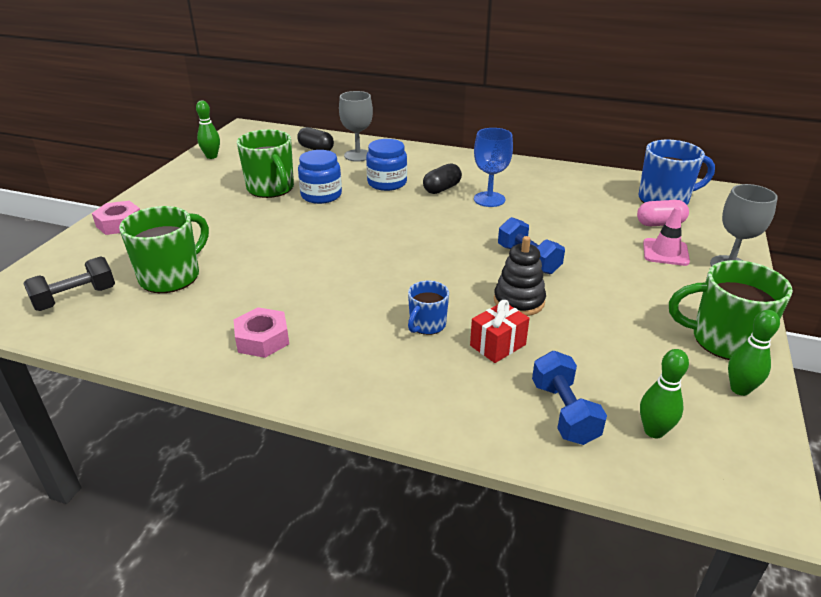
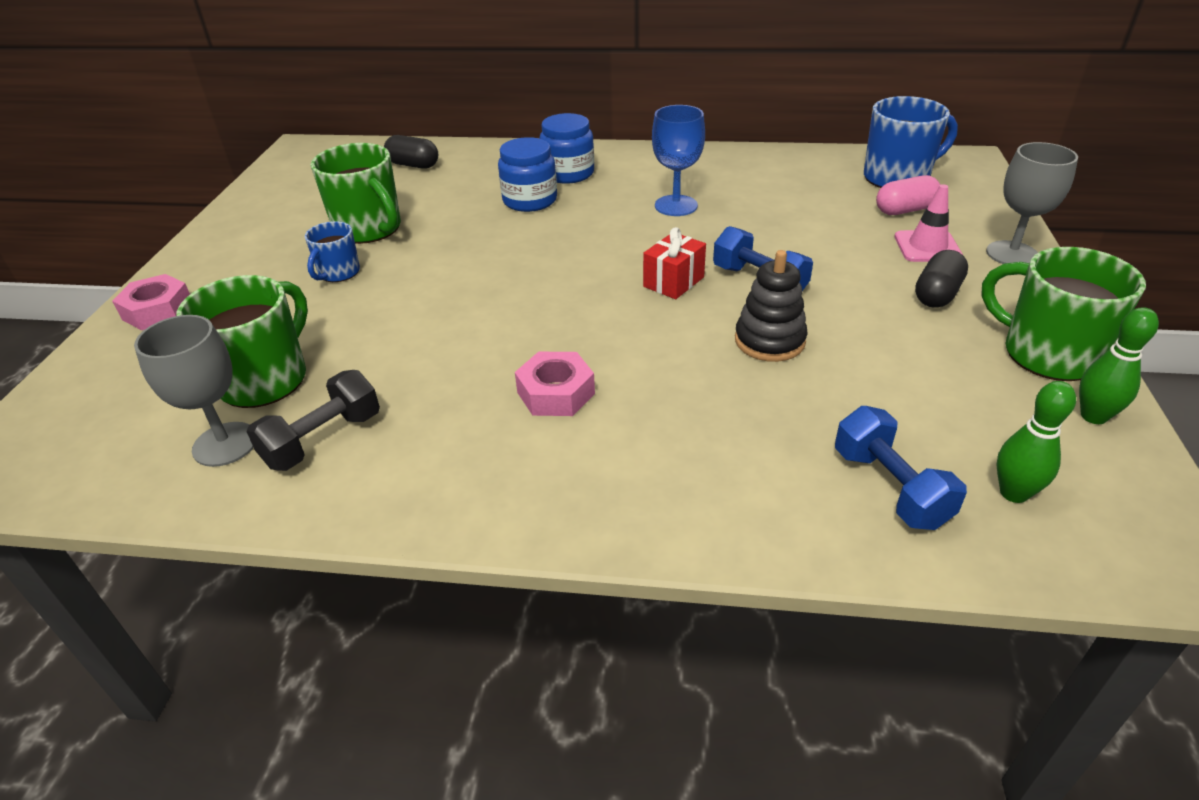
camera: 10 degrees left, 5 degrees up
(75, 298) = (125, 435): black dumbbell -> black dumbbell (323, 440)
(211, 156) = (265, 193): green bowling pin -> none
(262, 339) = (435, 452): pink nut -> pink nut (556, 393)
(321, 195) = (444, 229): blue jar -> blue jar (568, 173)
(358, 155) = (475, 167): grey goblet -> grey goblet (225, 444)
(427, 325) = (660, 394): blue mug -> blue mug (338, 273)
(442, 189) = (607, 199): black capsule -> black capsule (937, 294)
(498, 345) = (766, 407): red gift -> red gift (673, 282)
(724, 340) = (1047, 354): green mug -> green mug turned 45 degrees clockwise

